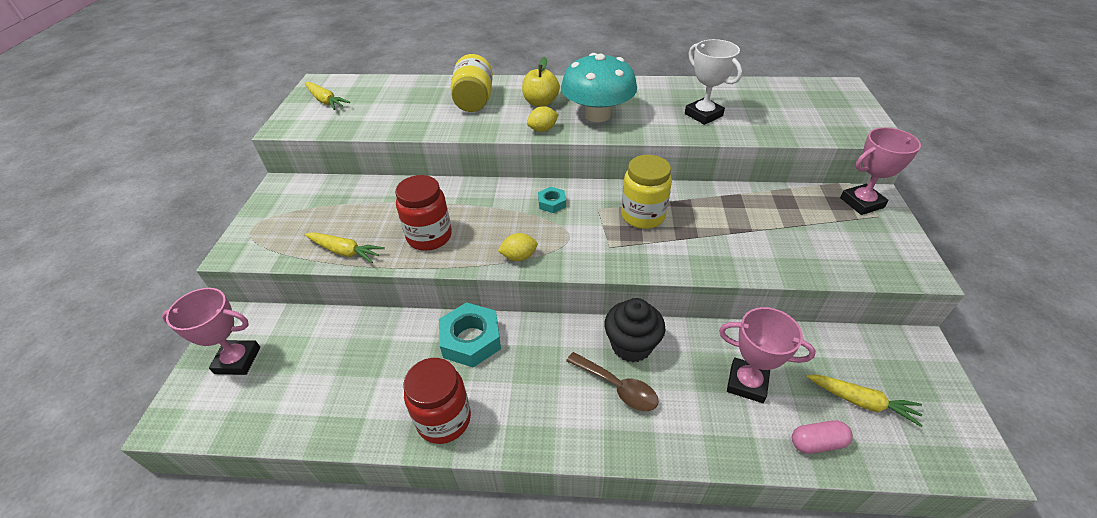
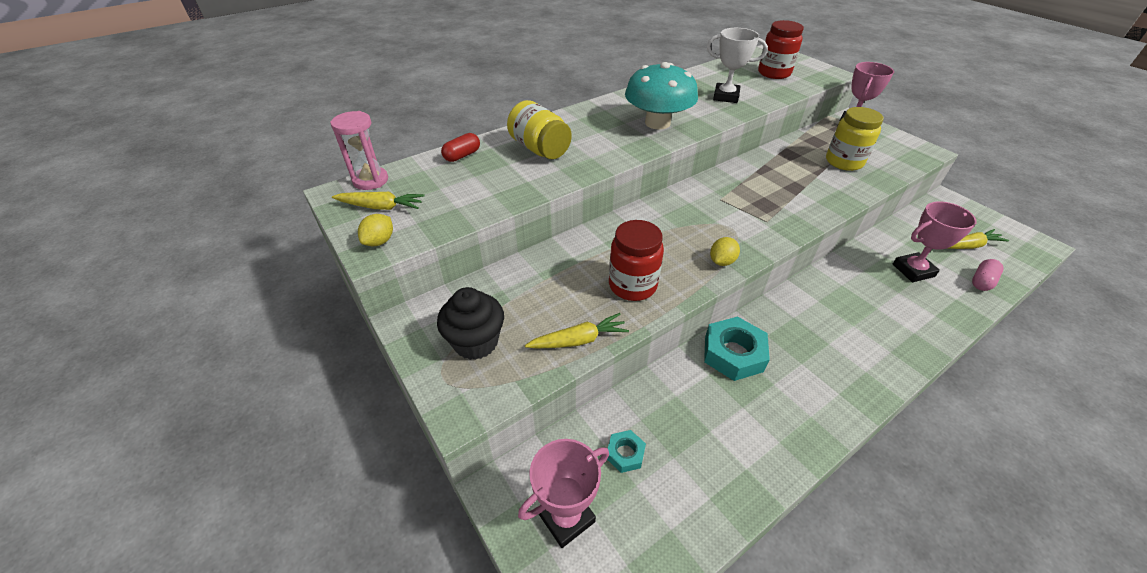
camera: 40 degrees left, 0 degrees up
(345, 81) = (370, 180): none -> pink hourglass
(418, 86) = (462, 155): none -> red capsule
(444, 419) = (799, 423): red jar -> red jar (774, 73)
(540, 102) = (599, 129): yellow apple -> none
(542, 129) = (636, 149): yellow lemon -> yellow lemon (379, 241)
(552, 203) = (683, 210): turquoise nut -> turquoise nut (625, 453)
(617, 387) = (860, 320): brown spoon -> none
(631, 345) = (831, 288): black cupcake -> black cupcake (476, 342)
(642, 216) = (754, 190): yellow jar -> yellow jar (844, 162)

